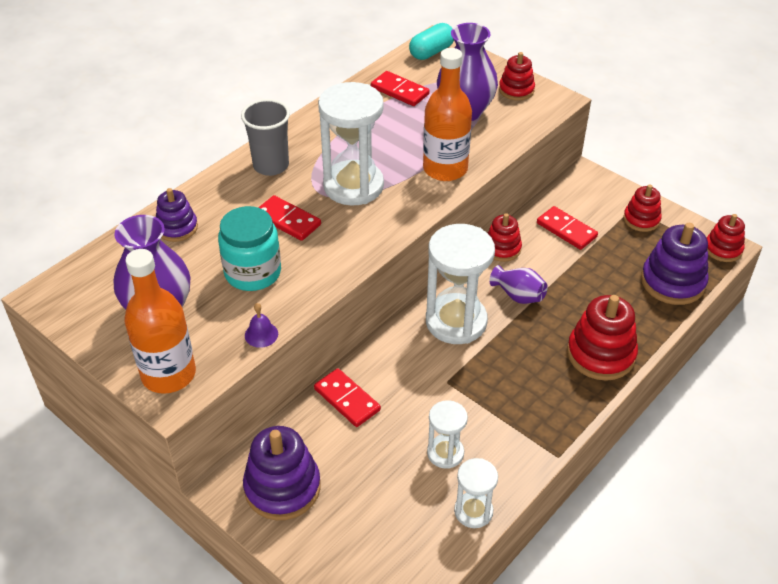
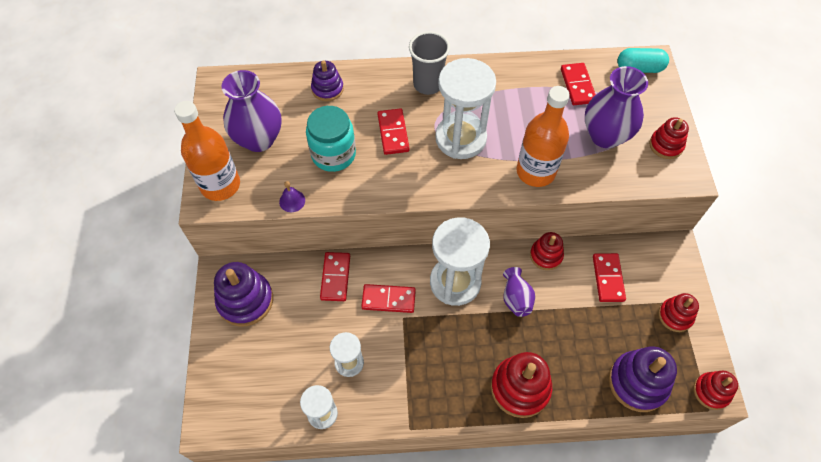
camera: 45 degrees right, 15 degrees up
(417, 378) = (388, 299): none -> red domino

